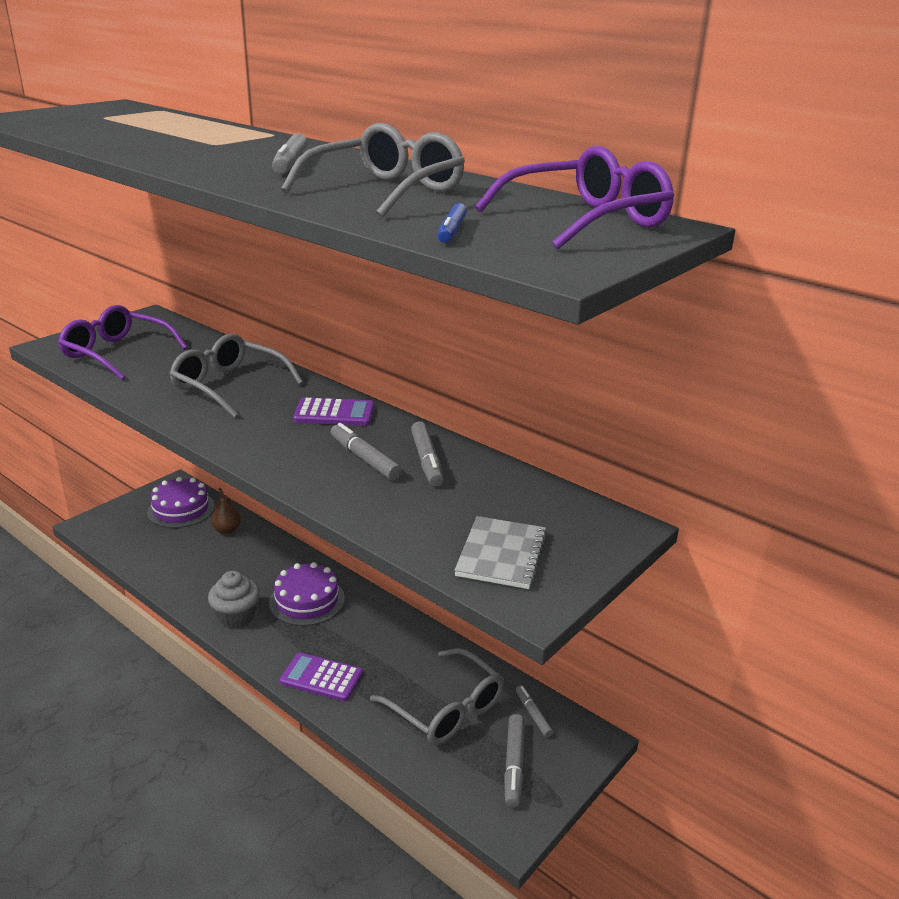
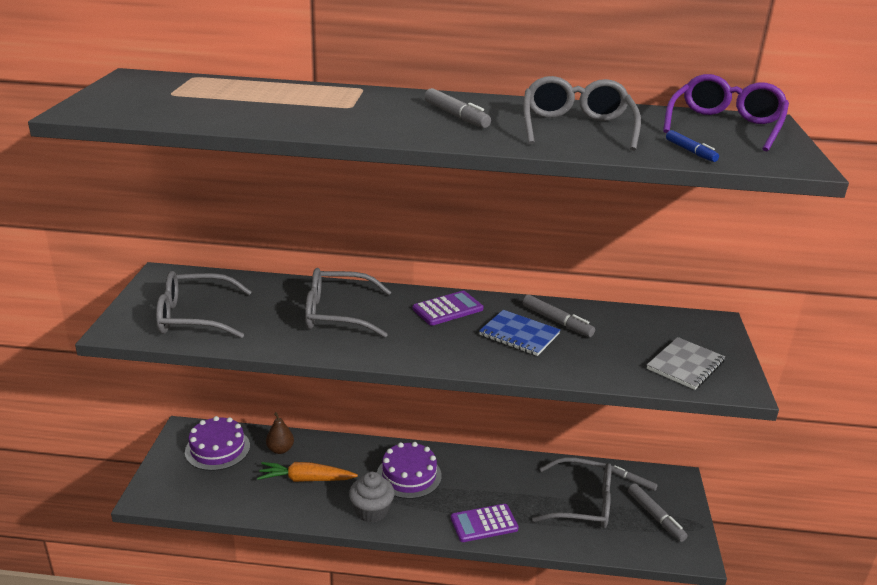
camera: 35 degrees left, 0 degrees up
(117, 353) = (194, 317): purple glasses -> grey glasses
(217, 564) = (306, 479): none -> orange carrot
(364, 459) = (519, 335): grey marker -> blue notebook
(501, 555) = (685, 365): grey notebook -> grey notebook turned 60 degrees clockwise

